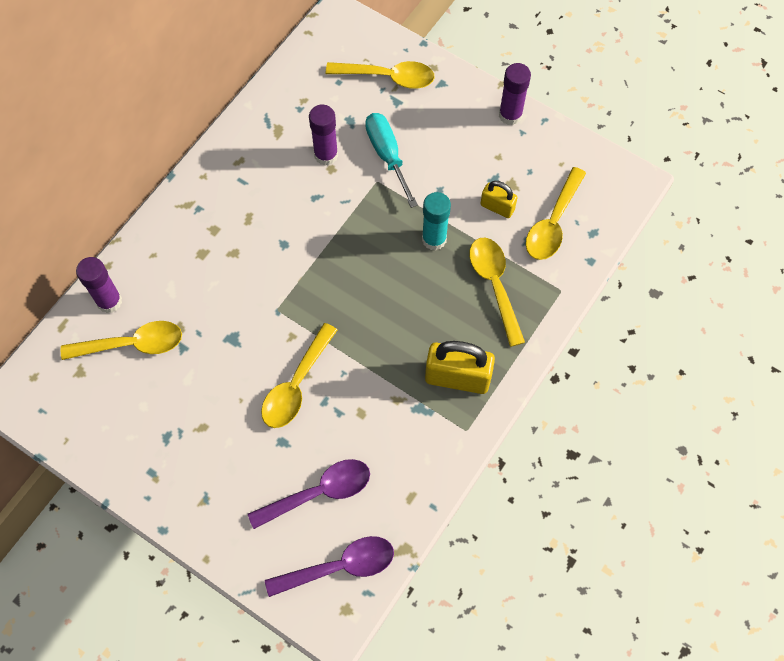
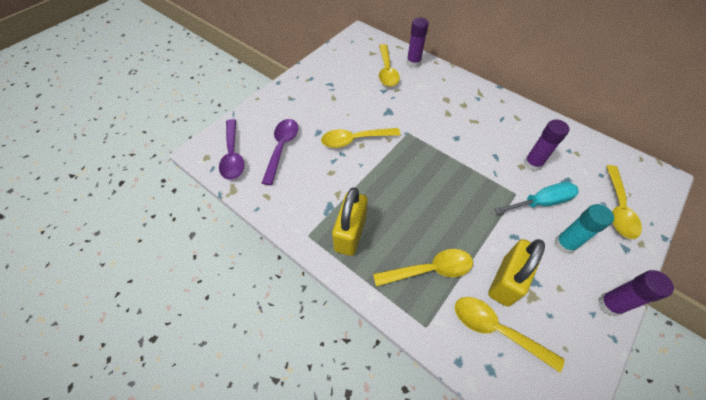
camera: 95 degrees right, 10 degrees down
(296, 385) = (354, 140): yellow spoon -> yellow spoon turned 45 degrees counterclockwise
(319, 492) = (282, 148): purple spoon -> purple spoon turned 150 degrees counterclockwise
(434, 239) = (469, 228): turquoise glue stick -> turquoise glue stick (565, 244)
(497, 207) = (506, 281): yellow padlock -> yellow padlock, size x1.77

